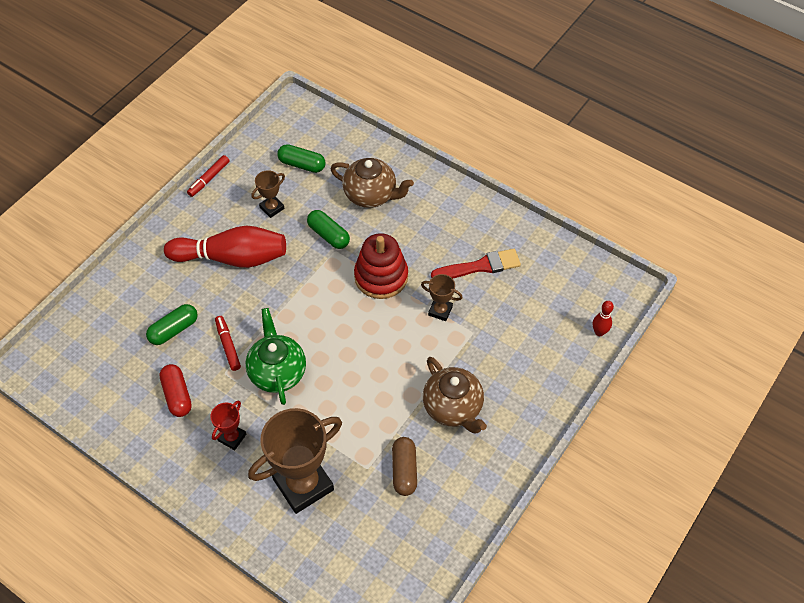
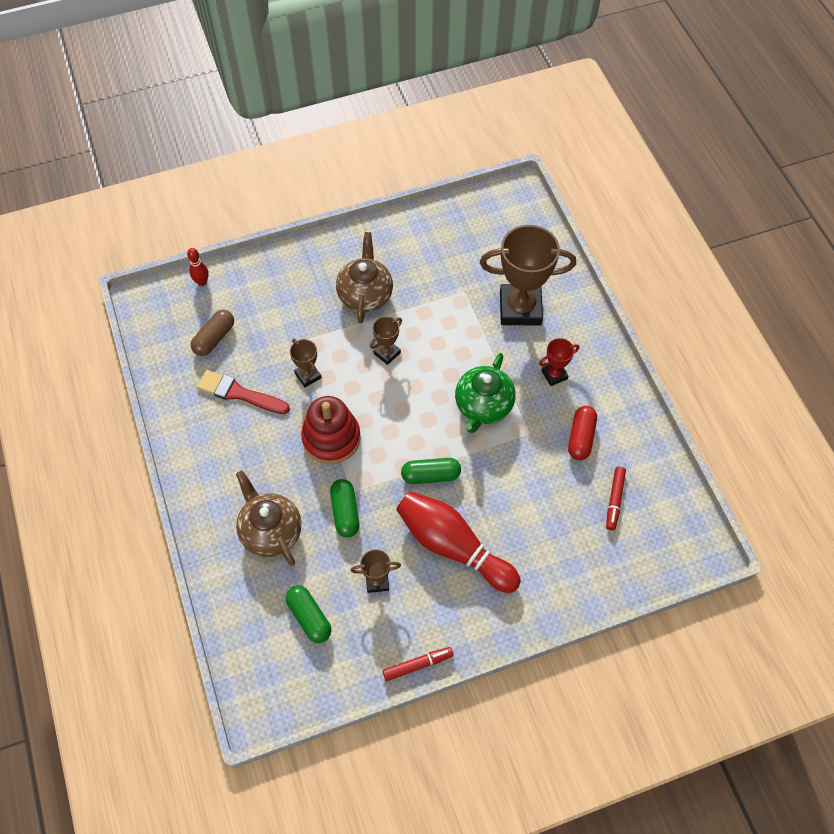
camera: 145 degrees left, 5 degrees up
(174, 330) = (551, 502): green capsule -> green capsule (431, 475)
(228, 345) = (511, 456): red marker -> red marker (614, 500)
(392, 368) = (387, 353): none -> brown trophy
(404, 470) = (438, 274): brown capsule -> brown capsule (214, 338)

